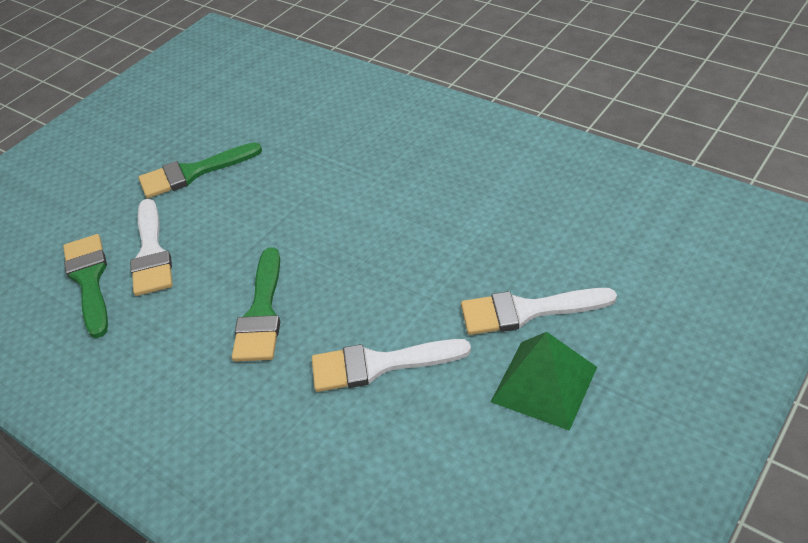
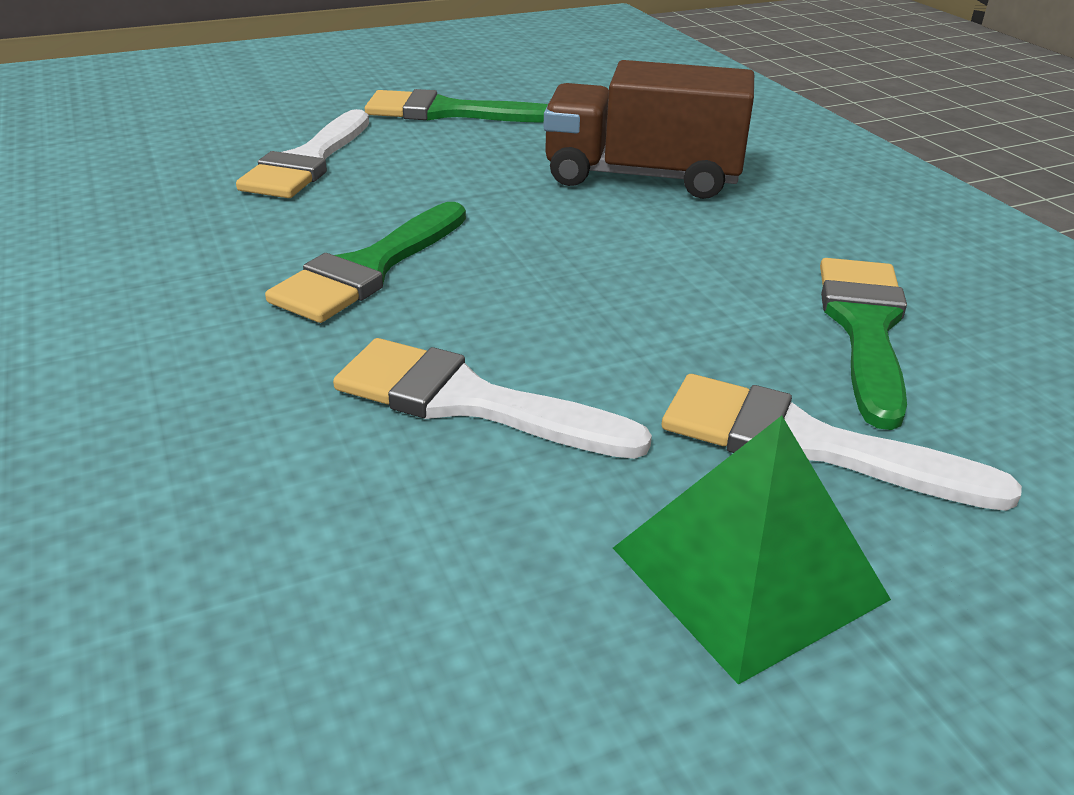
camera: 25 degrees right, 10 degrees down
(89, 280) = (208, 158): green brush -> green brush (865, 329)
(343, 176) = (642, 177): none -> brown truck

